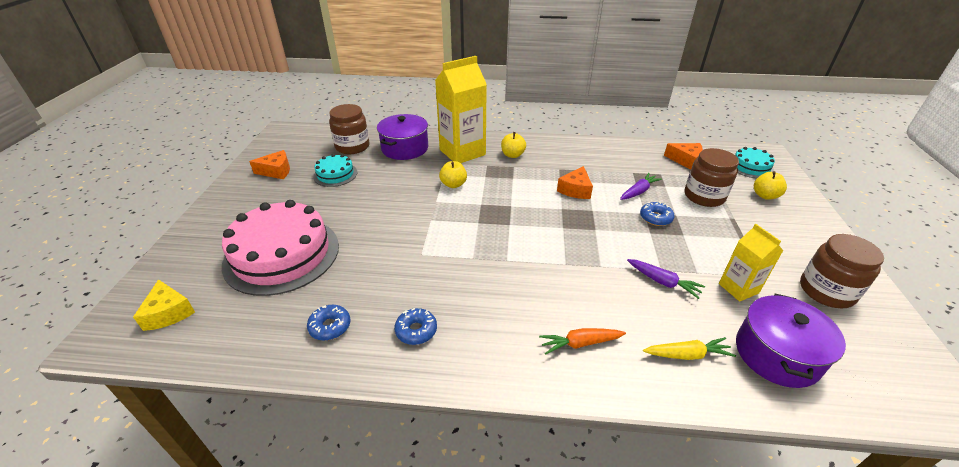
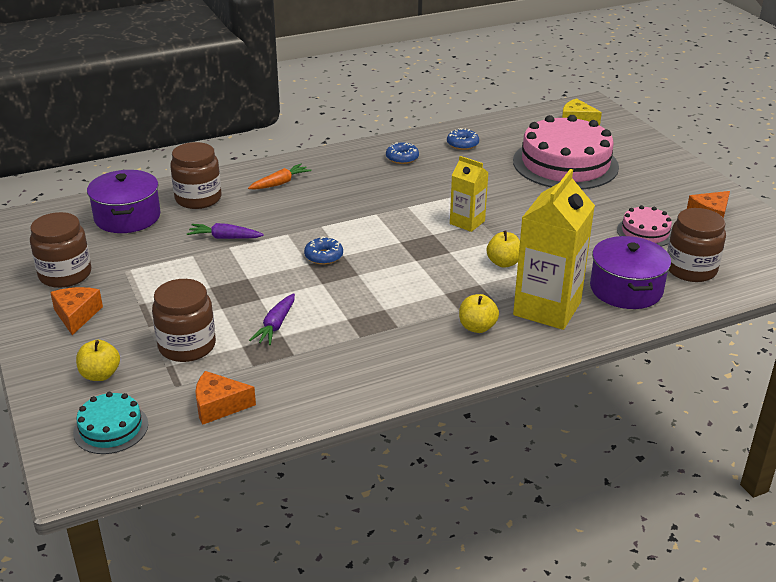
camera: 150 degrees right, 5 degrees down
(335, 174) = (645, 232): turquoise cake -> pink cake
(575, 190) = (356, 302): orange cheese -> orange cheese (76, 315)
(655, 218) = (245, 296): blue donut -> blue donut (324, 256)
(687, 354) = (198, 198): yellow carrot -> brown jar
(738, 288) = (153, 253): yellow carton -> yellow carton (467, 222)

